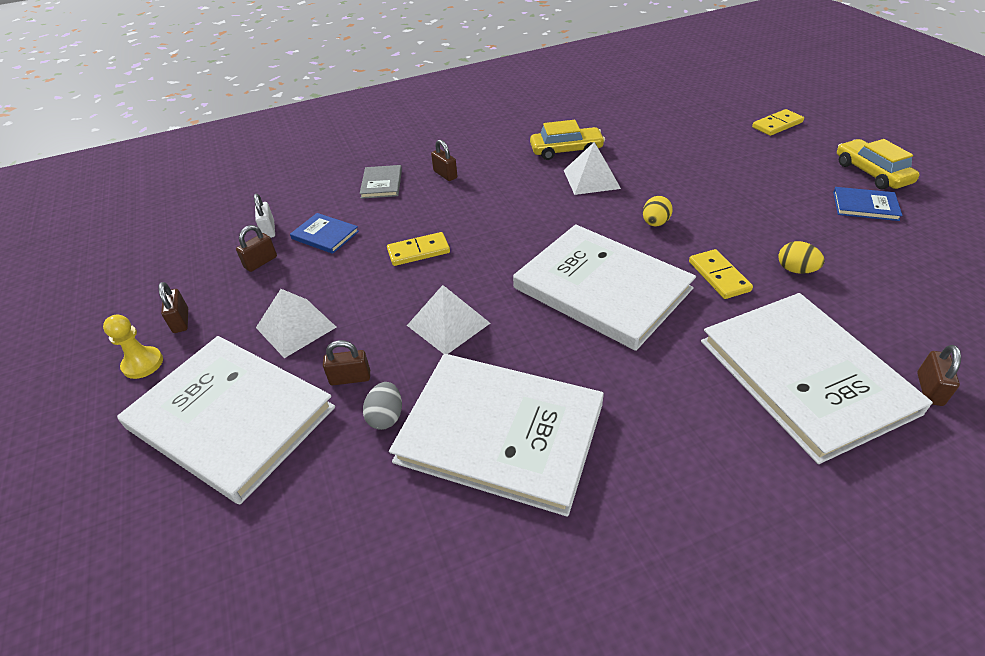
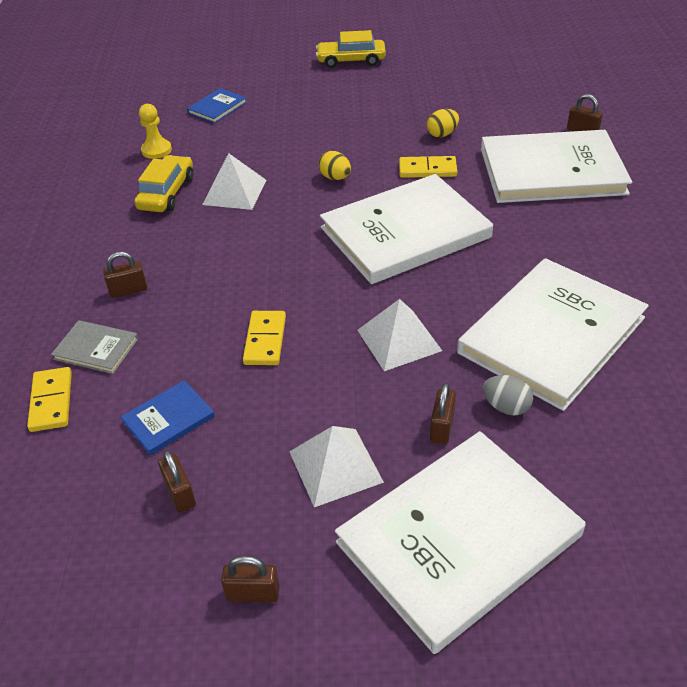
camera: 70 degrees left, 0 degrees up
(143, 364) = (320, 640): yellow pawn -> yellow pawn (156, 150)
(269, 230) = (108, 479): white padlock -> none
(777, 125) = (244, 71): yellow domino -> yellow domino (51, 401)
(865, 206) = (389, 79): blue book -> blue book (217, 108)

